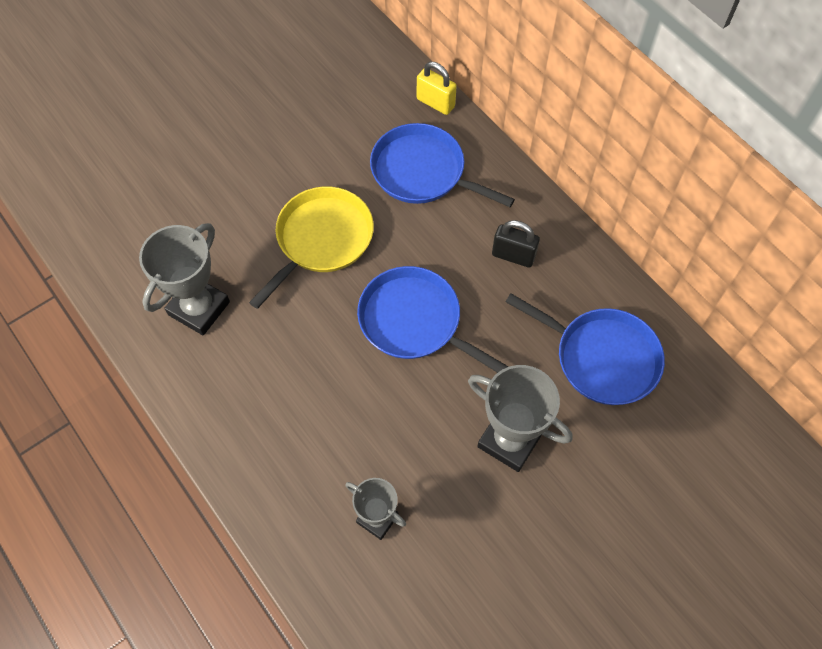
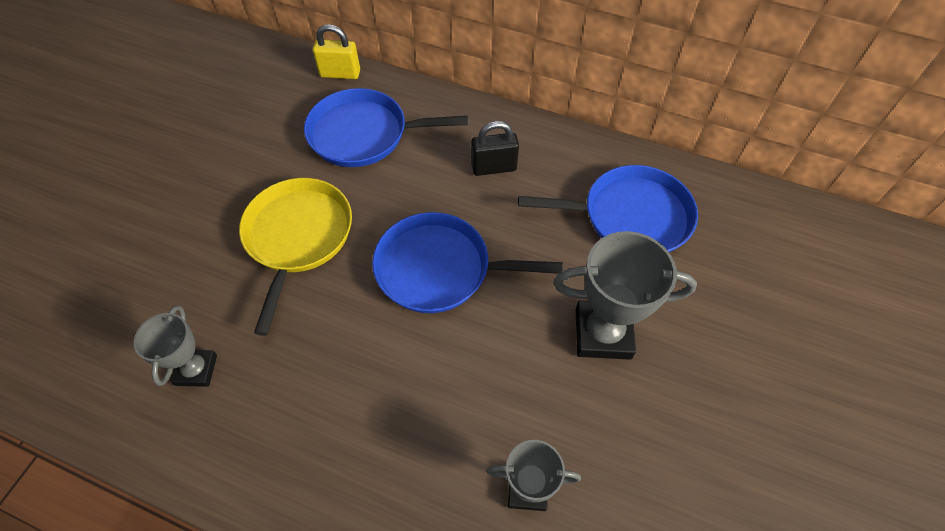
camera: 30 degrees left, 5 degrees down
(199, 308) = (196, 370): grey trophy -> grey trophy, size x0.62

